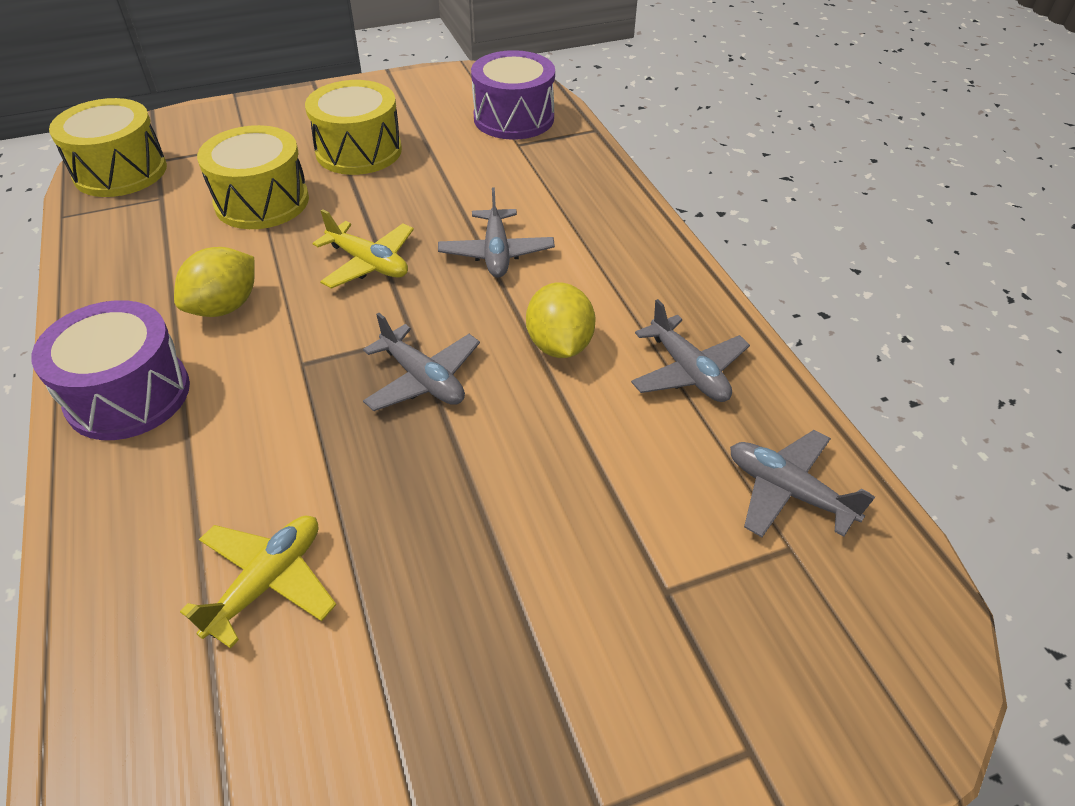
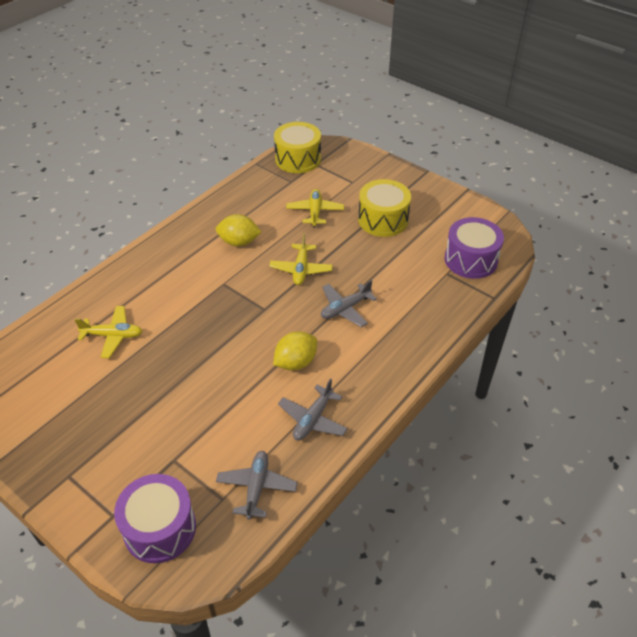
camera: 60 degrees right, 0 degrees up
(128, 395) = (173, 246): purple drum -> purple drum (160, 528)
(262, 202) = (315, 212): yellow drum -> yellow plane
(423, 379) = (240, 326): grey plane -> none

